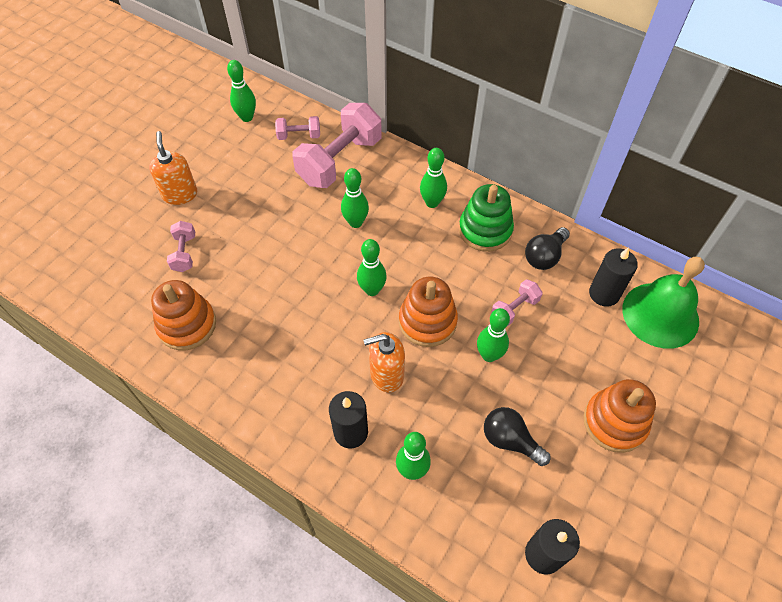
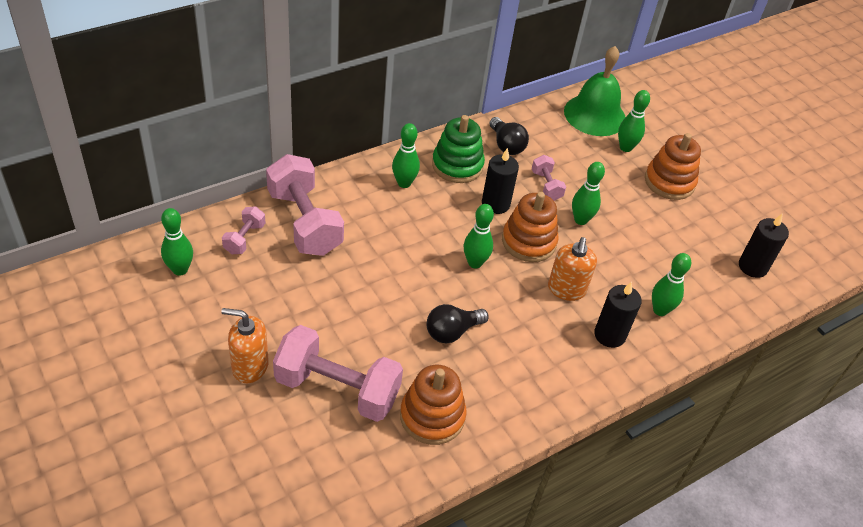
camera: 70 degrees left, 10 degrees down
(184, 253) = (337, 389): pink dumbbell -> pink dumbbell, size x2.08
(355, 222) = (390, 242): green bowling pin -> green bowling pin (625, 147)
(510, 440) = (659, 243): black light bulb -> black light bulb (452, 332)
(604, 294) = (560, 132): black candle -> black candle (495, 204)

